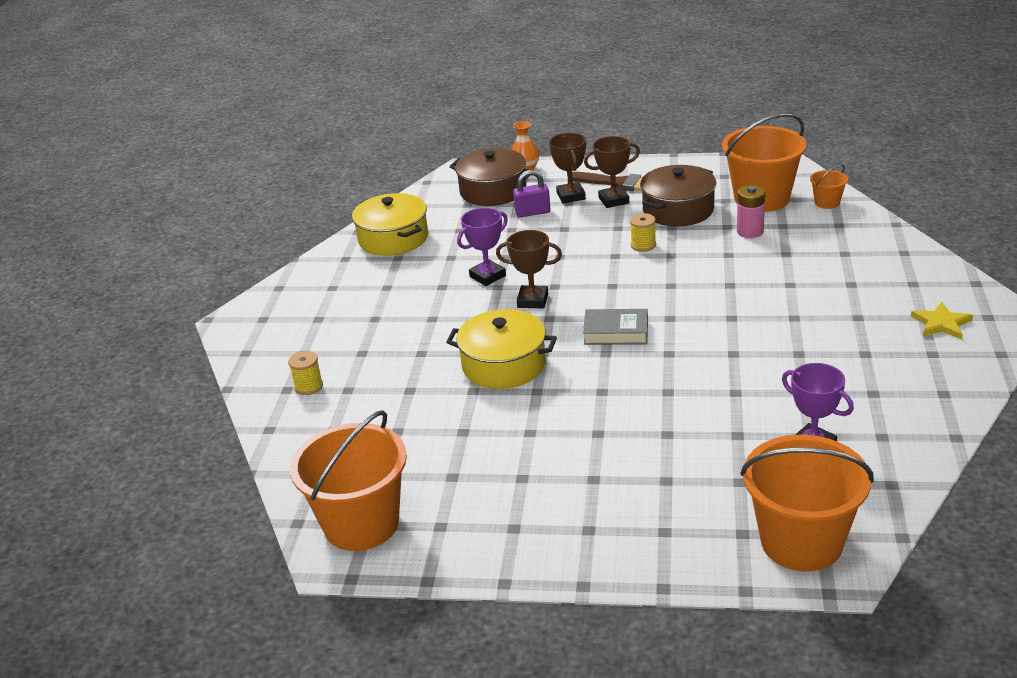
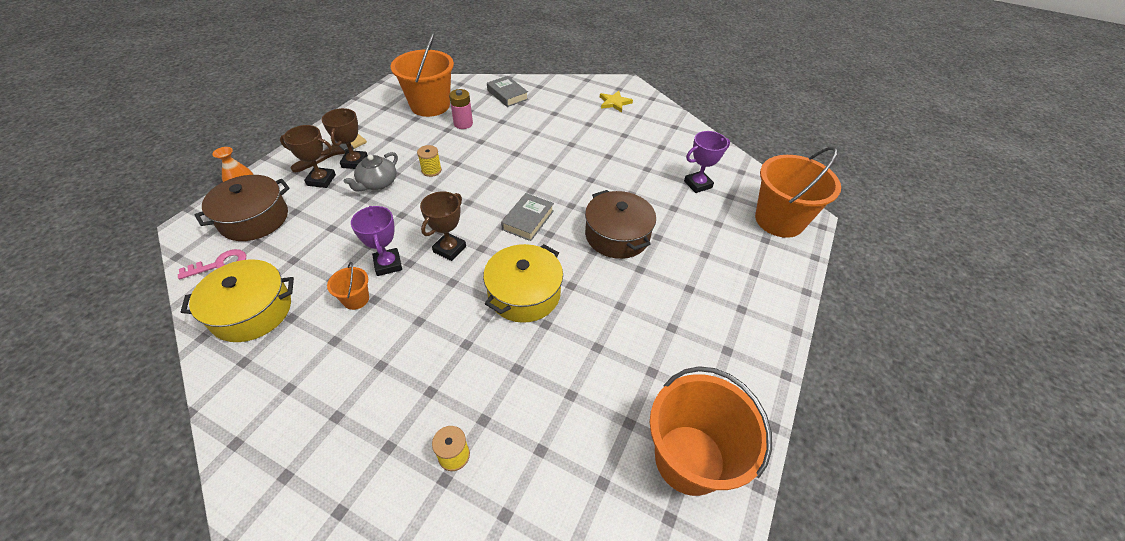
camera: 75 degrees left, 15 degrees up
(431, 202) = (220, 264): none -> pink key
(532, 212) = (320, 208): purple padlock -> none
(593, 225) = (377, 183): none -> grey teapot
(678, 210) = (404, 140): brown pot -> brown pot (617, 235)
(827, 203) = (462, 87): orange bucket -> orange bucket (356, 299)
(851, 237) = (507, 95): none -> grey book

